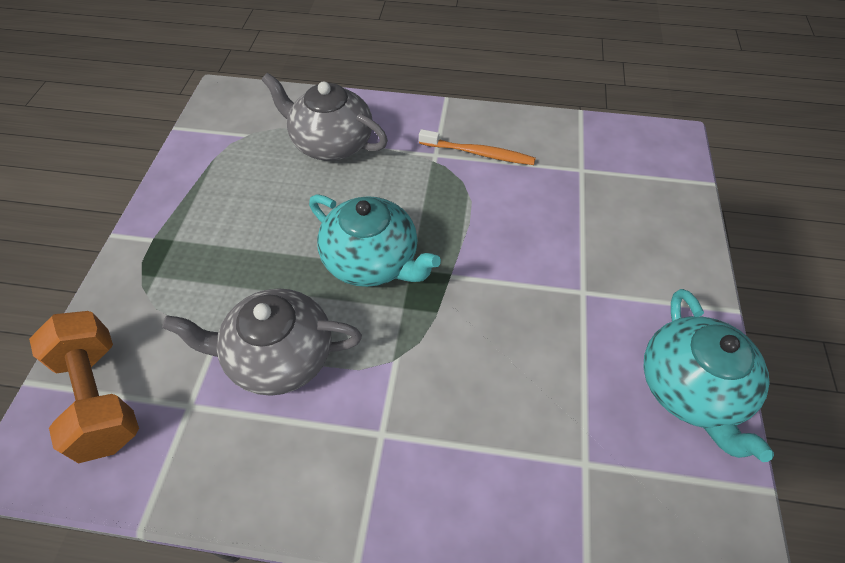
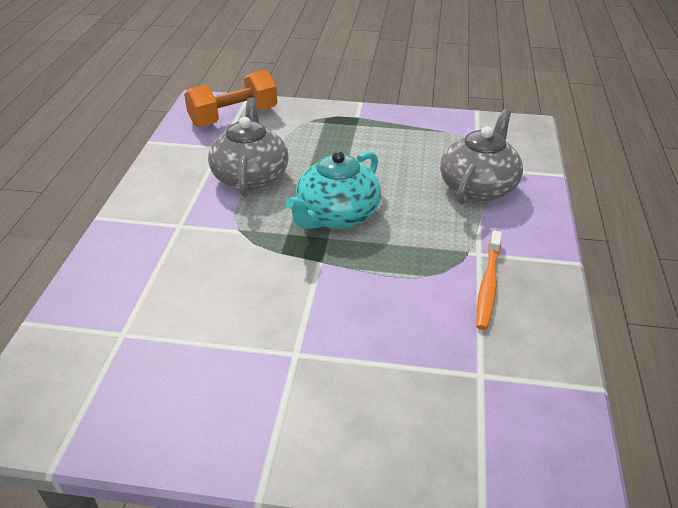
camera: 90 degrees right, 15 degrees down
(691, 389) = (169, 425): turquoise teapot -> none

